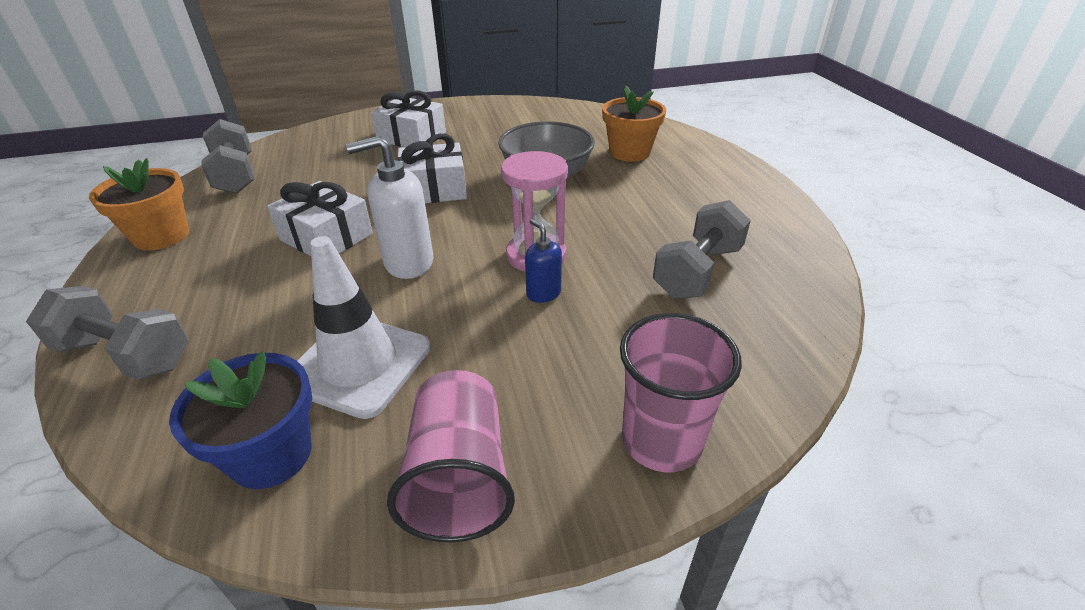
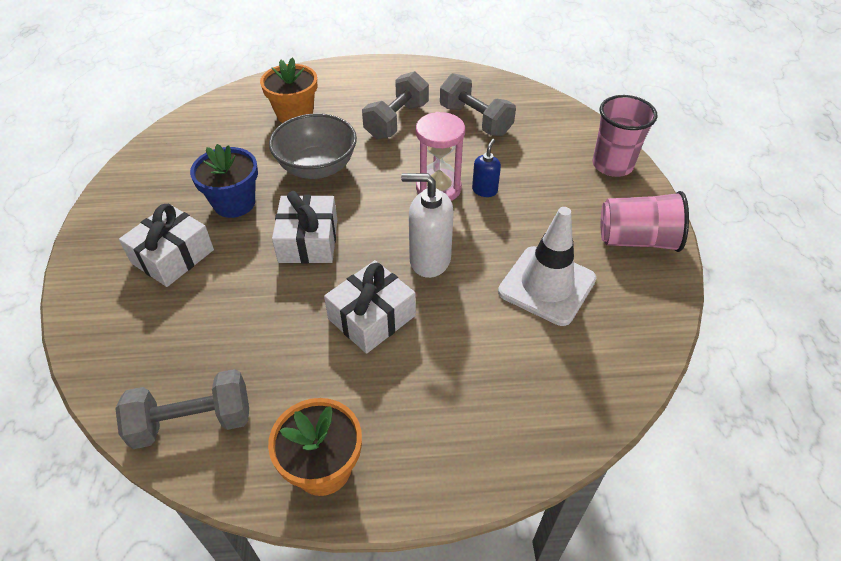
camera: 80 degrees left, 10 degrees up
(126, 355) = (521, 438): grey dumbbell -> grey dumbbell (396, 121)
(271, 455) = (623, 323): blue flower pot -> blue flower pot (234, 203)
(408, 263) = (429, 260): white soap dispenser -> white soap dispenser turned 105 degrees clockwise
(543, 293) = (484, 190): blue soap dispenser -> blue soap dispenser turned 135 degrees clockwise

